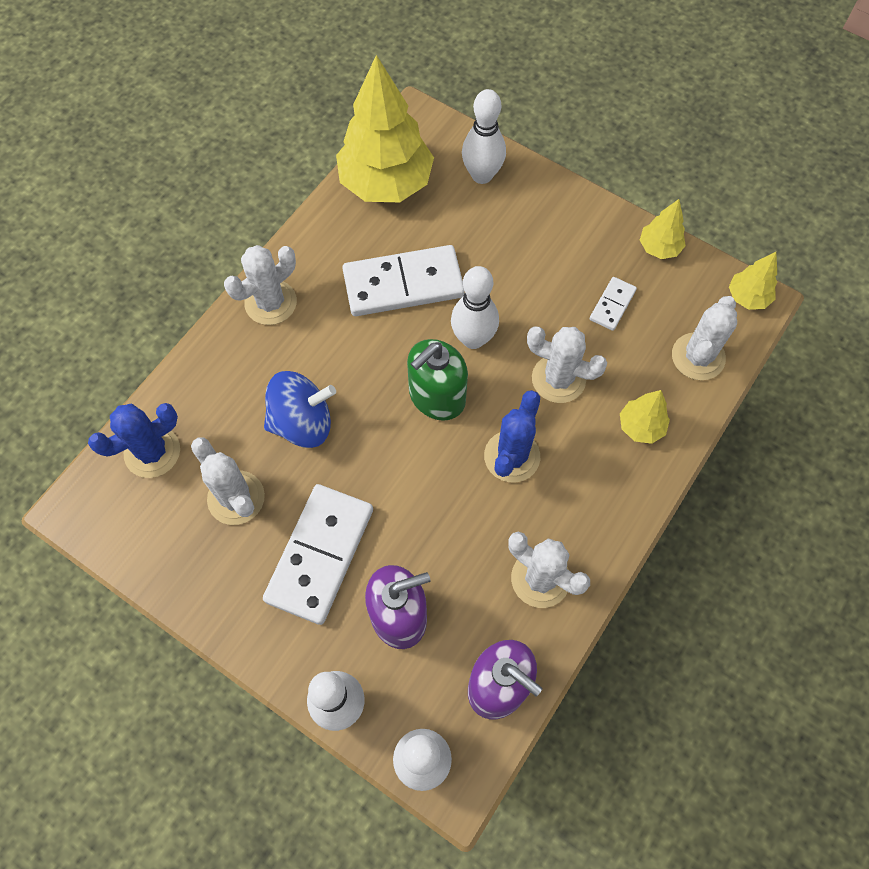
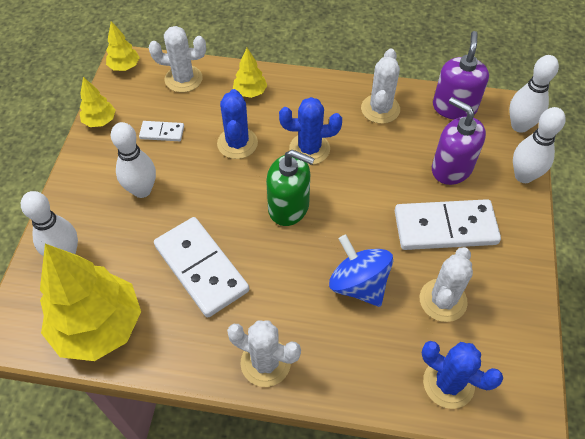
camera: 115 degrees left, 10 degrees down
(473, 339) = (229, 203): white bowling pin -> white bowling pin (142, 190)
(558, 379) = (237, 143): white cactus -> blue cactus

